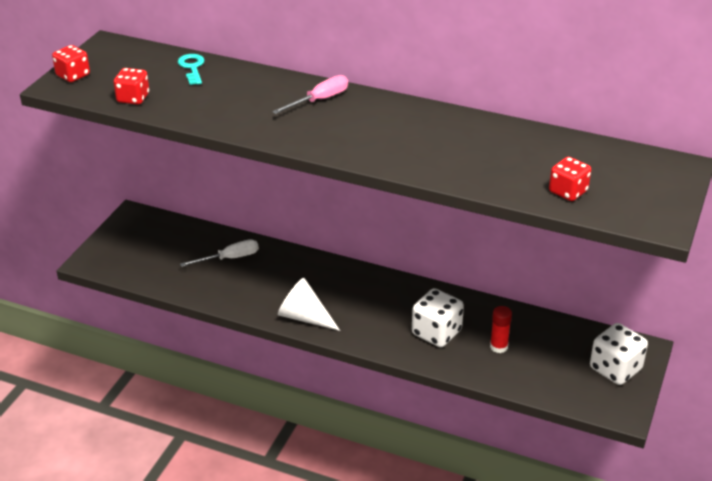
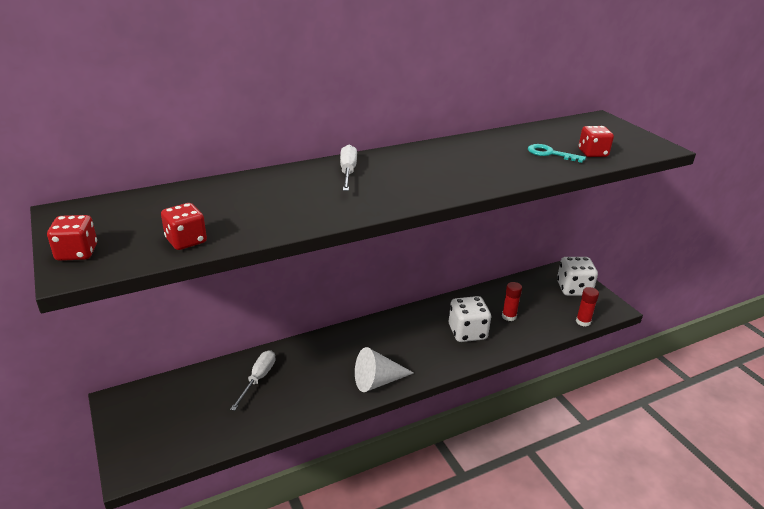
camera: 50 degrees left, 5 degrees down
(192, 67) = (195, 195): turquoise key -> turquoise key (550, 154)
(319, 100) = (348, 172): pink screwdriver -> white screwdriver
(564, 399) = (583, 322): none -> red glue stick

